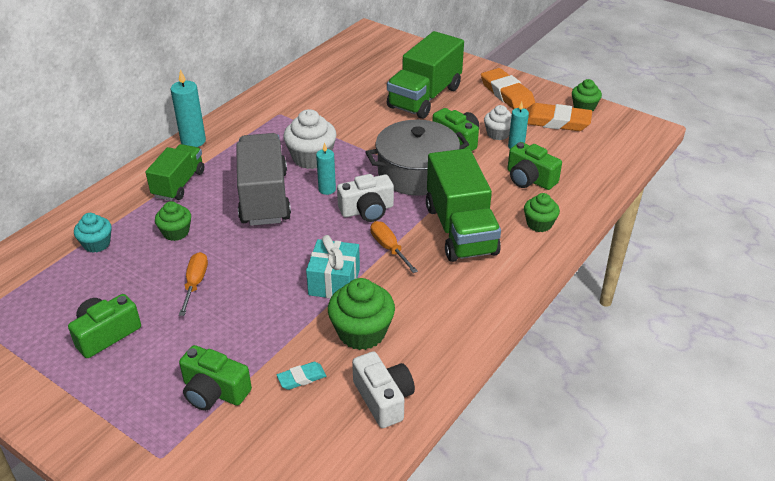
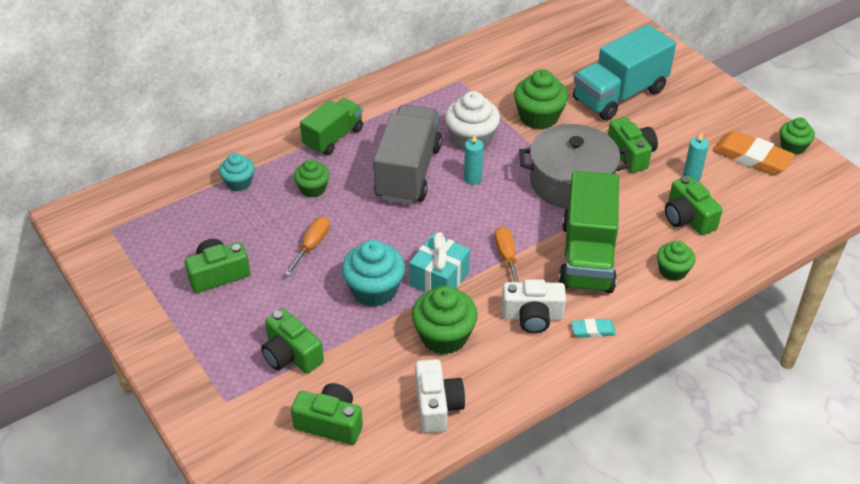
camera: 20 degrees right, 5 degrees up
(193, 141) = (363, 93): turquoise candle -> none
(275, 308) = (374, 290): none -> turquoise cupcake
(283, 447) = (330, 423): none -> green camera
(301, 378) = (371, 364): turquoise eraser -> turquoise eraser (593, 330)
(363, 128) = (539, 117): none -> green cupcake
(367, 210) = (503, 211): white camera -> white camera (532, 316)
(424, 97) = (619, 95): green truck -> turquoise truck
(498, 134) = (679, 157): white cupcake -> none
(507, 93) = (713, 110): orange eraser -> none

